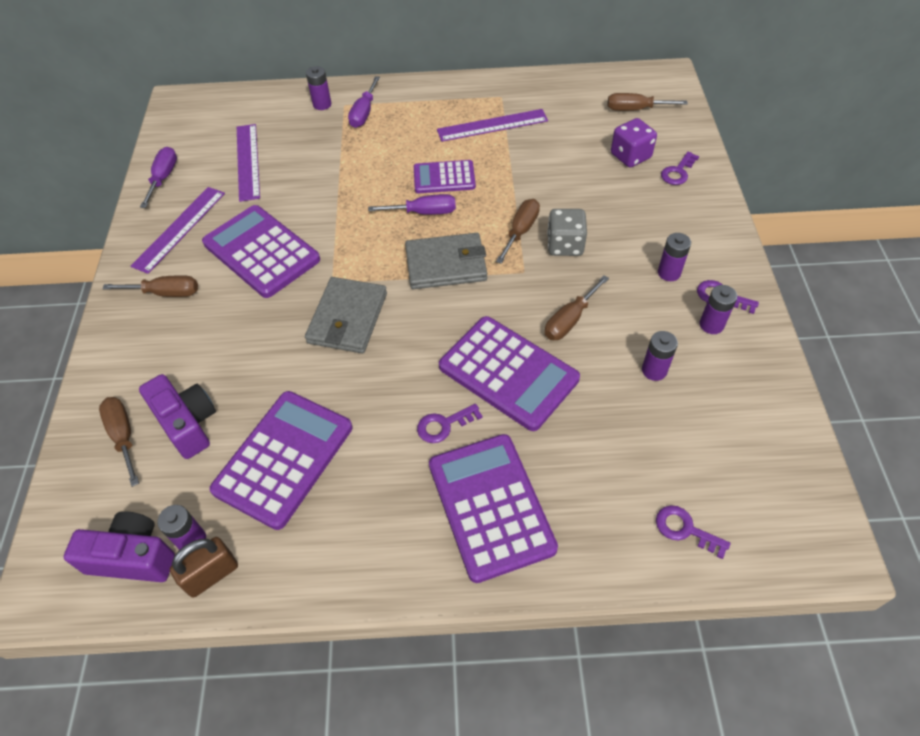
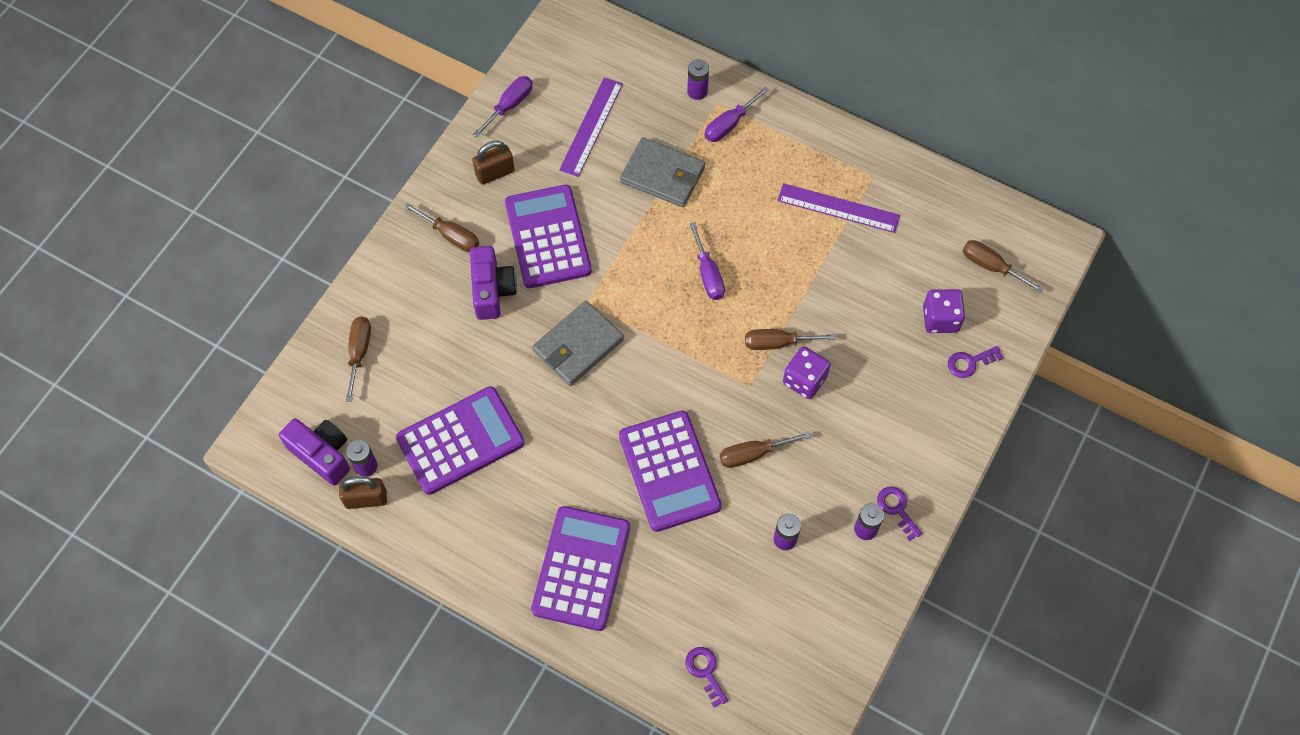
camera: 30 degrees right, 10 degrees up
(179, 229) = (495, 173): purple ruler -> brown padlock
(187, 423) = (408, 369): purple camera -> purple camera (492, 290)
(424, 212) = (708, 274): purple screwdriver -> purple screwdriver turned 45 degrees clockwise
(444, 178) = (751, 245): purple calculator -> none
(444, 425) = (591, 485): purple key -> none
(446, 264) = (690, 340): grey wallet -> grey wallet (663, 175)
(521, 231) = (777, 343): brown screwdriver -> brown screwdriver turned 150 degrees counterclockwise
(565, 245) = (804, 380): grey dice -> purple dice
(669, 273) = (871, 460): purple battery -> none

